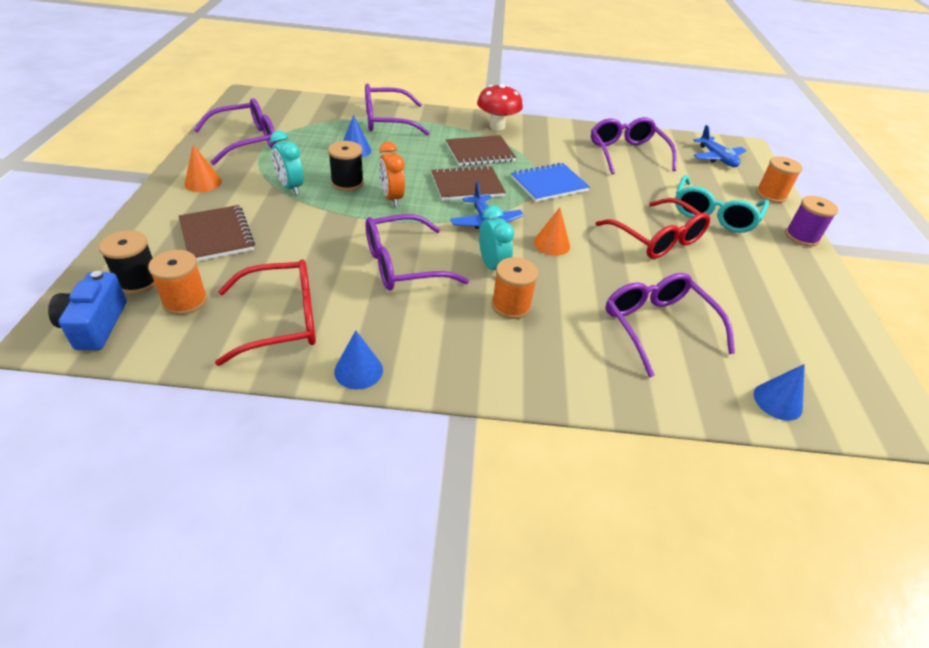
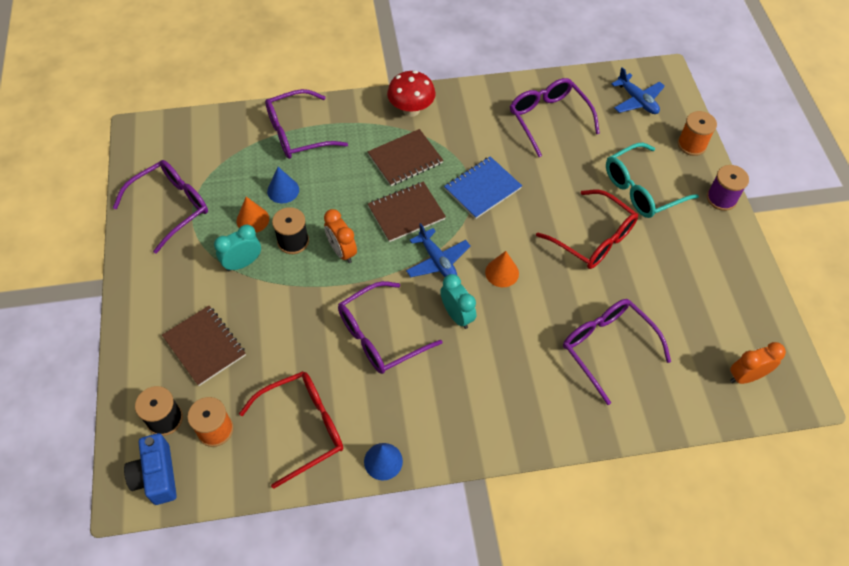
camera: 10 degrees left, 15 degrees up
(203, 182) = (158, 280): orange cone -> orange cone (252, 219)
(290, 187) = (243, 263): turquoise clock -> turquoise clock turned 105 degrees clockwise
(511, 305) = (484, 358): orange spool -> none
(714, 214) = (641, 189): turquoise glasses -> turquoise glasses turned 45 degrees clockwise
(777, 401) = (706, 400): blue cone -> none
(830, 388) = (746, 376): none -> orange clock

